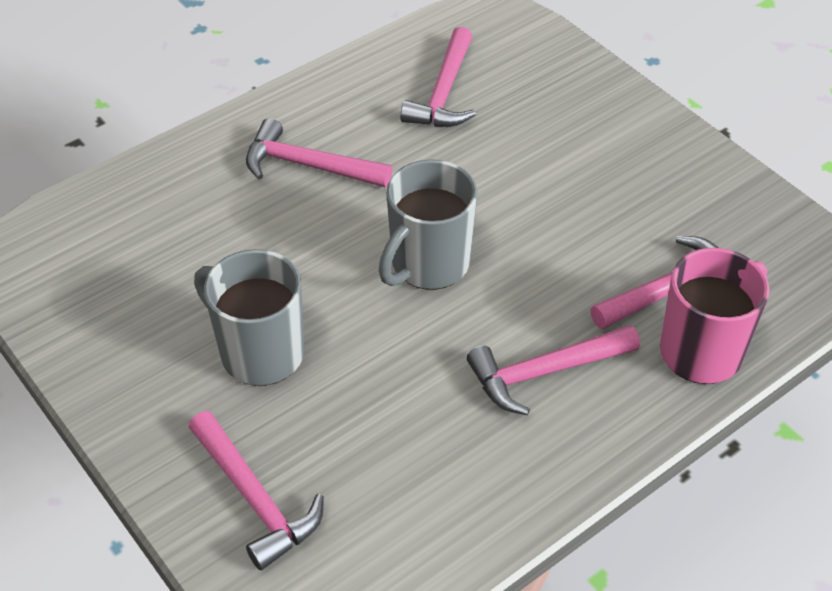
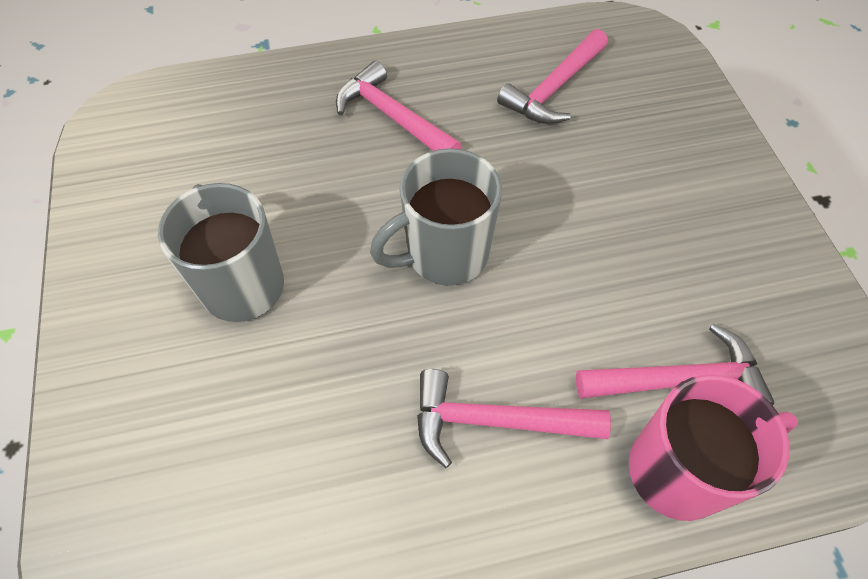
camera: 25 degrees right, 10 degrees up
(255, 498) = (144, 436): pink hammer -> none

